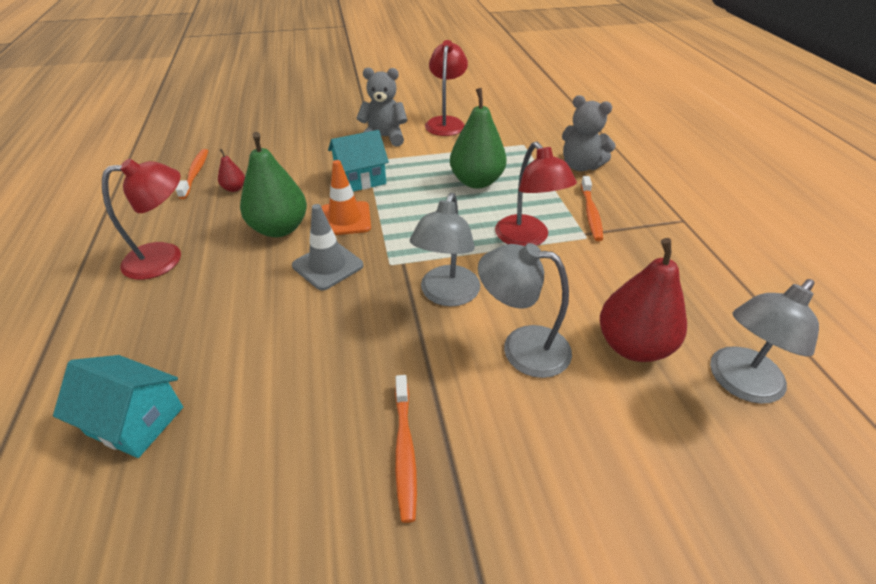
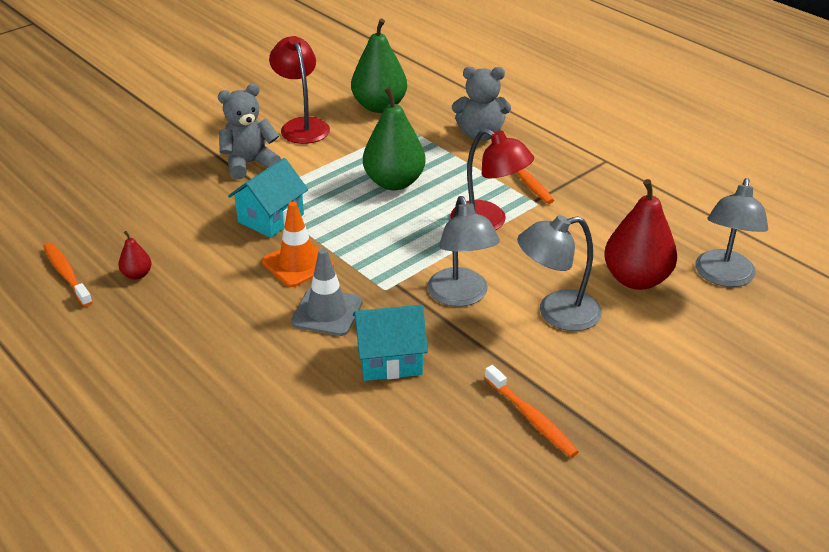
camera: 30 degrees left, 5 degrees down
(135, 421) = (292, 496): turquoise house -> turquoise house (389, 360)
(165, 258) = (147, 368): red lamp -> none
(279, 228) = (238, 297): green pear -> green pear (379, 106)

